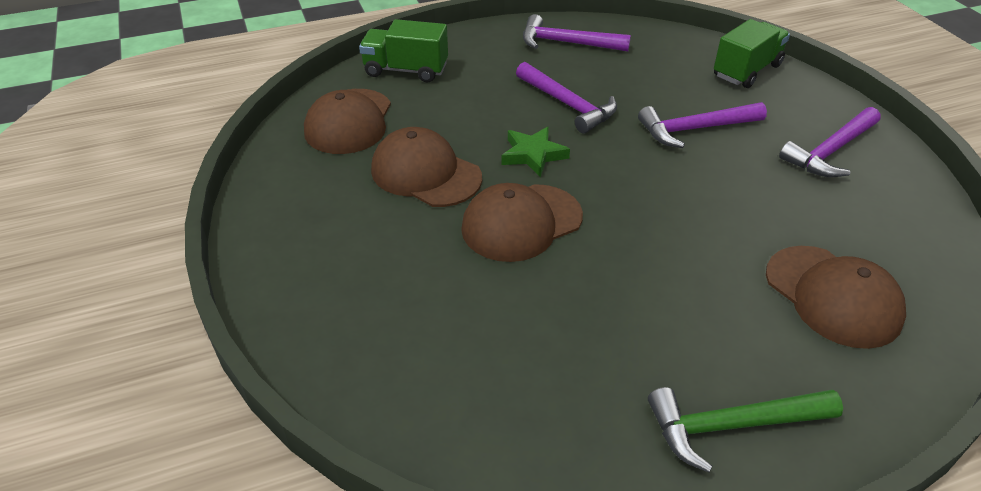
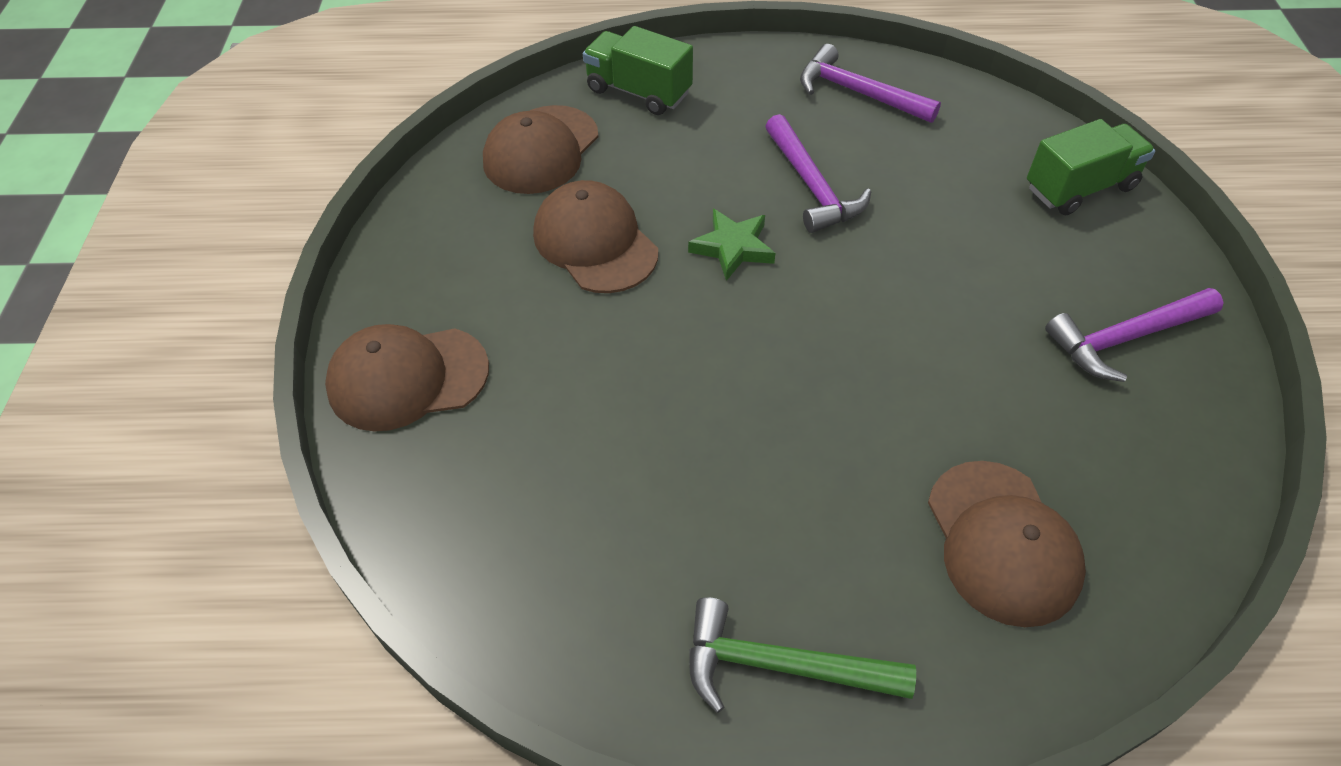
camera: 20 degrees right, 10 degrees up
(521, 223) = (673, 337): brown cap -> brown cap (407, 378)
(695, 129) = (958, 261): purple hammer -> none

